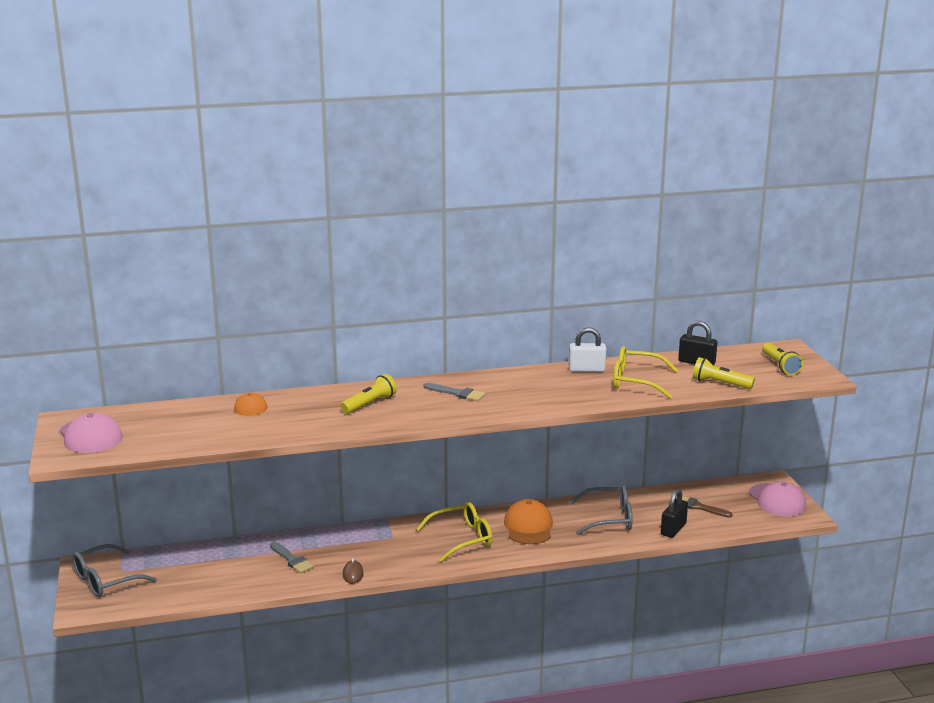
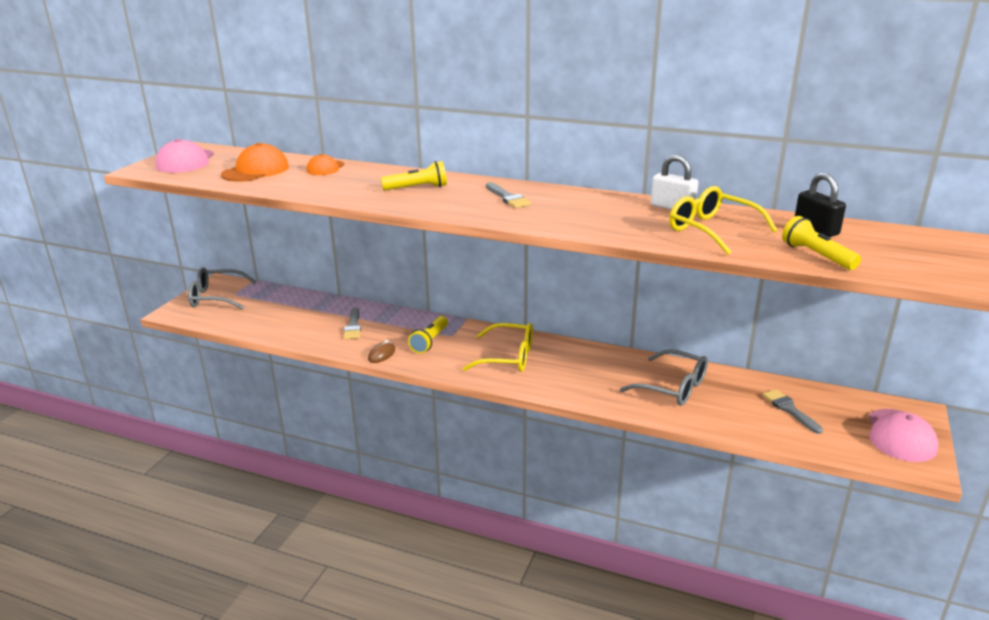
camera: 35 degrees right, 5 degrees up
(528, 527) = (582, 367): orange cap -> orange cap (256, 171)
(673, 529) = (733, 422): black padlock -> none
(698, 507) = (789, 409): brown brush -> grey brush
(780, 366) = (929, 257): yellow flashlight -> yellow flashlight (430, 341)

